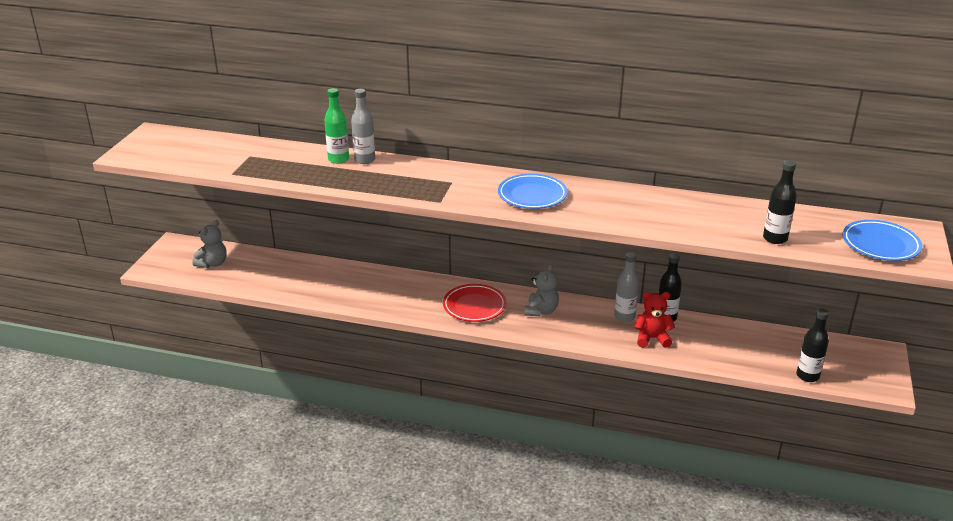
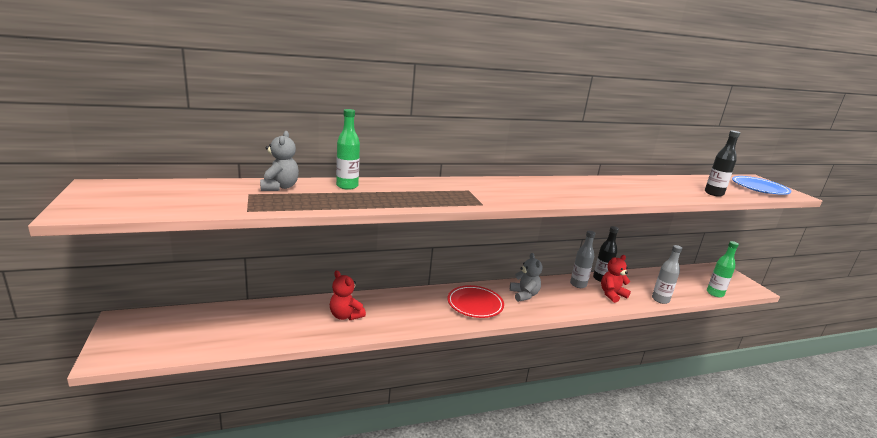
camera: 35 degrees left, 10 degrees down
(213, 263) = (188, 330): grey teddy bear -> grey teddy bear (279, 187)
(341, 284) = (345, 316): none -> red teddy bear
(364, 160) = (371, 184): grey bottle -> grey bottle (660, 300)
(532, 195) = (540, 190): blue plate -> none
(807, 376) = (715, 293): black bottle -> green bottle

